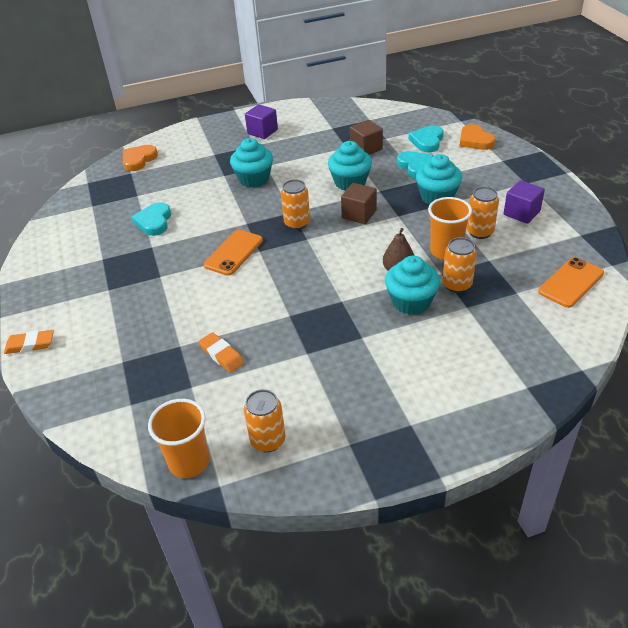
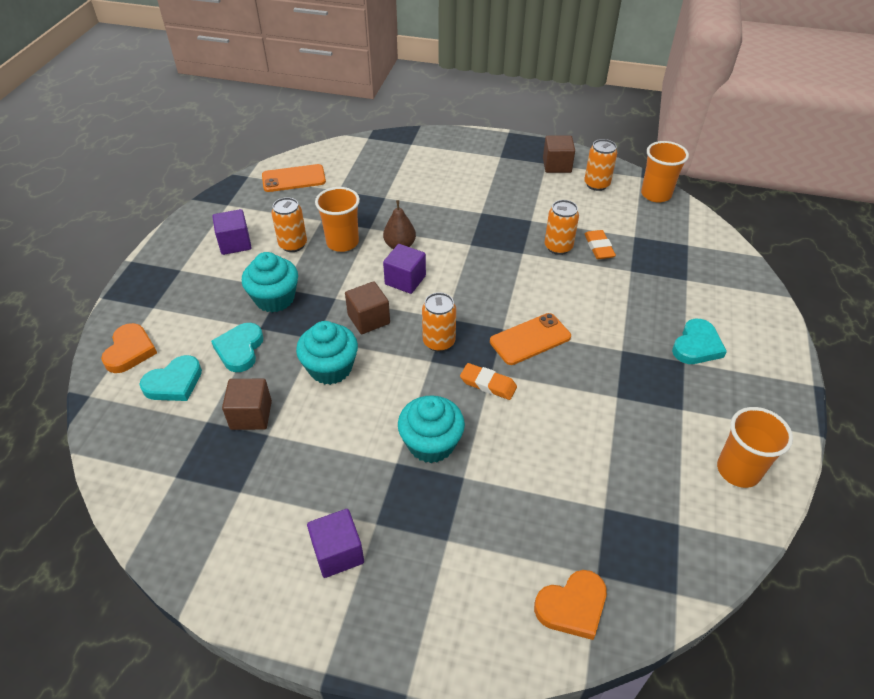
camera: 150 degrees left, 5 degrees up
(30, 345) = (776, 335): orange eraser -> orange eraser (488, 384)
(58, 242) = (738, 470): none -> orange cup
(154, 222) = (599, 437): turquoise heart -> turquoise heart (696, 346)
(334, 447) = (557, 165): none -> brown cube
(363, 248) = (405, 280): none -> purple cube
(411, 302) = (419, 218): turquoise cupcake -> none
(457, 285) = (371, 214): orange can -> orange can (558, 247)

